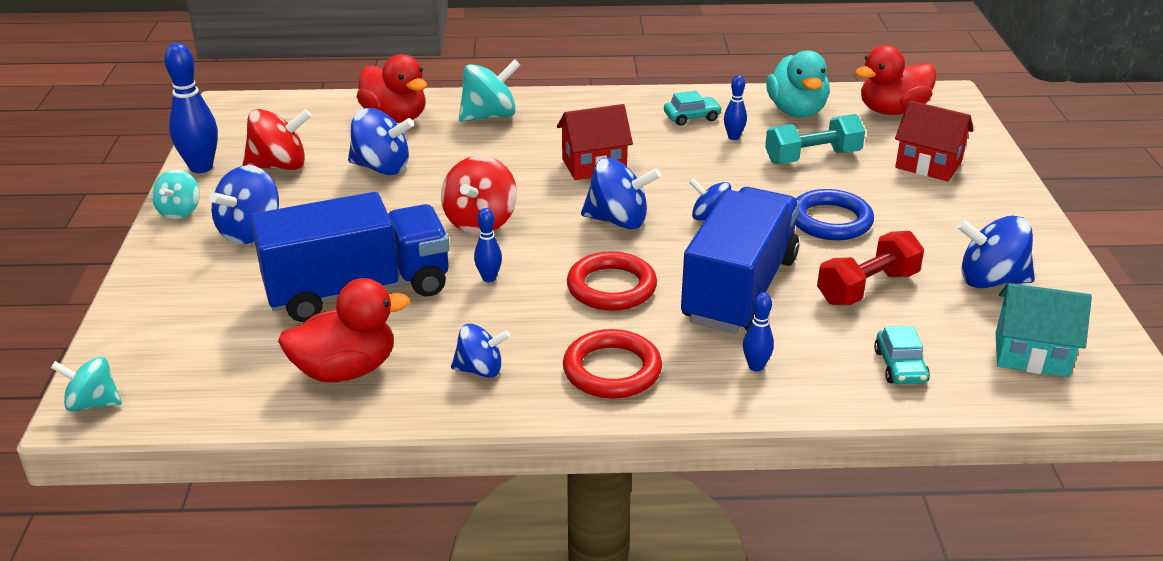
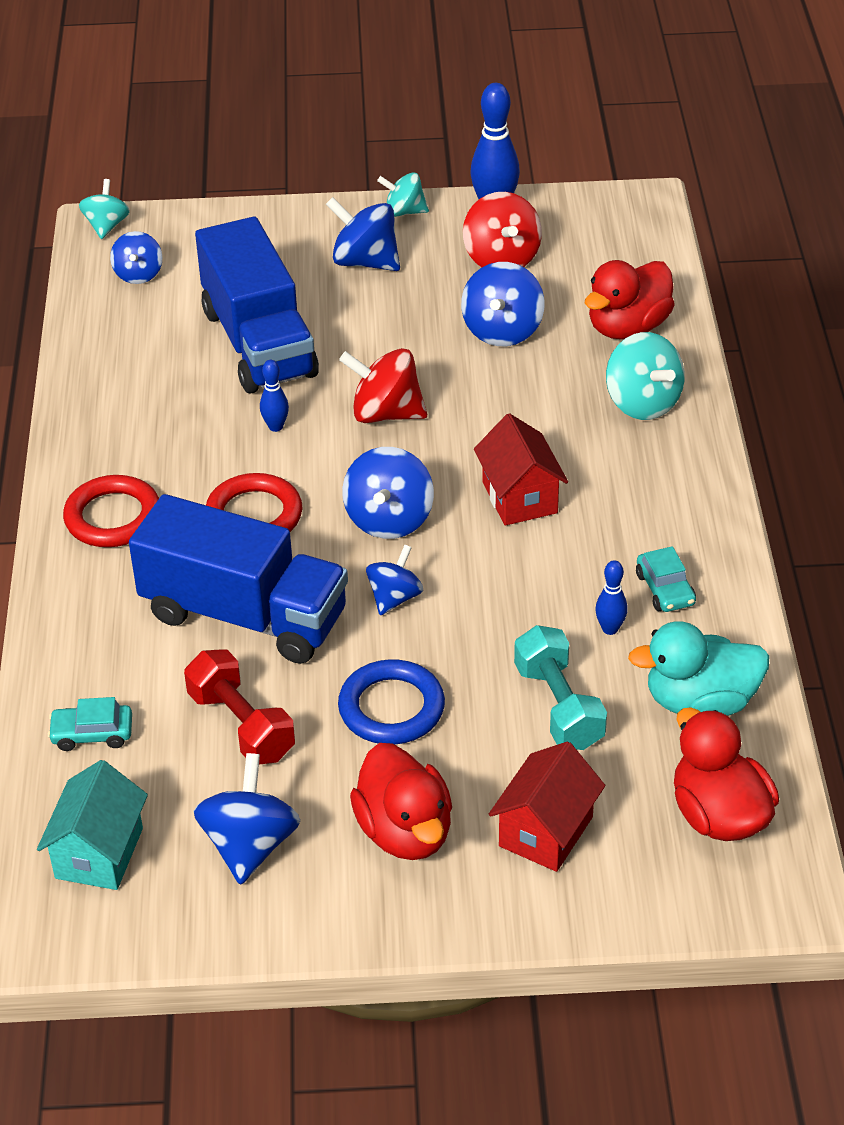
camera: 90 degrees right, 10 degrees up
(346, 370) = (133, 351): red duck -> red duck (405, 831)
(480, 370) = (124, 431): blue spinning top -> blue spinning top (138, 274)
(756, 366) = (106, 620): blue bowling pin -> none

